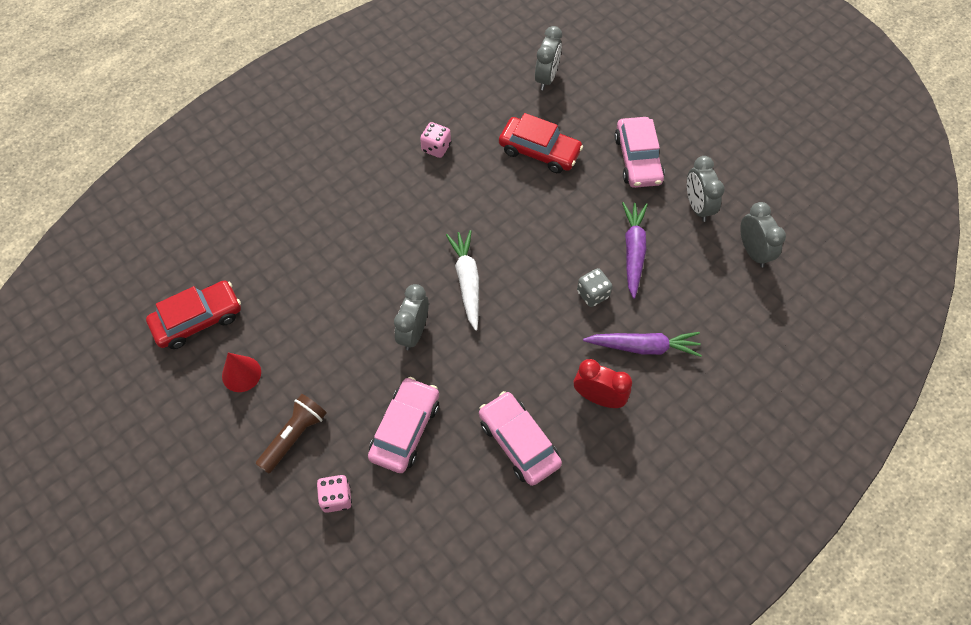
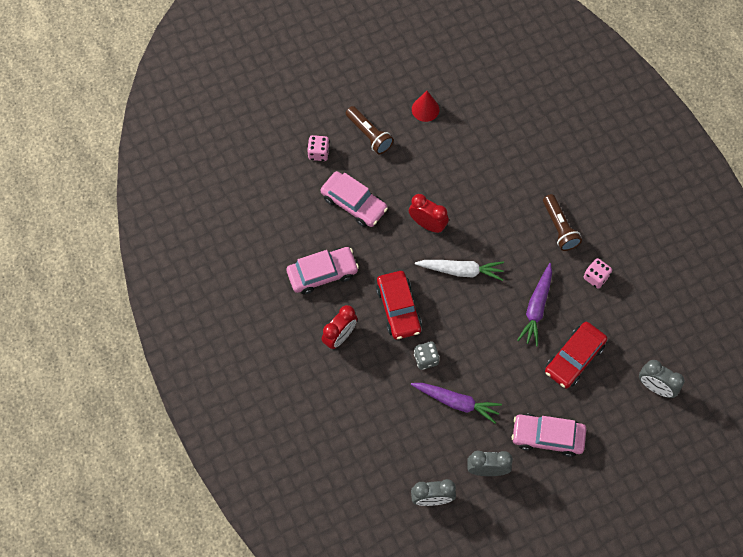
camera: 105 degrees right, 5 degrees up
(198, 320) = (476, 87): red car -> red car (398, 308)
(382, 192) = (559, 227): none -> brown flashlight
(413, 332) = (427, 224): grey clock -> red clock
(643, 347) = (371, 382): purple carrot -> purple carrot (536, 308)

